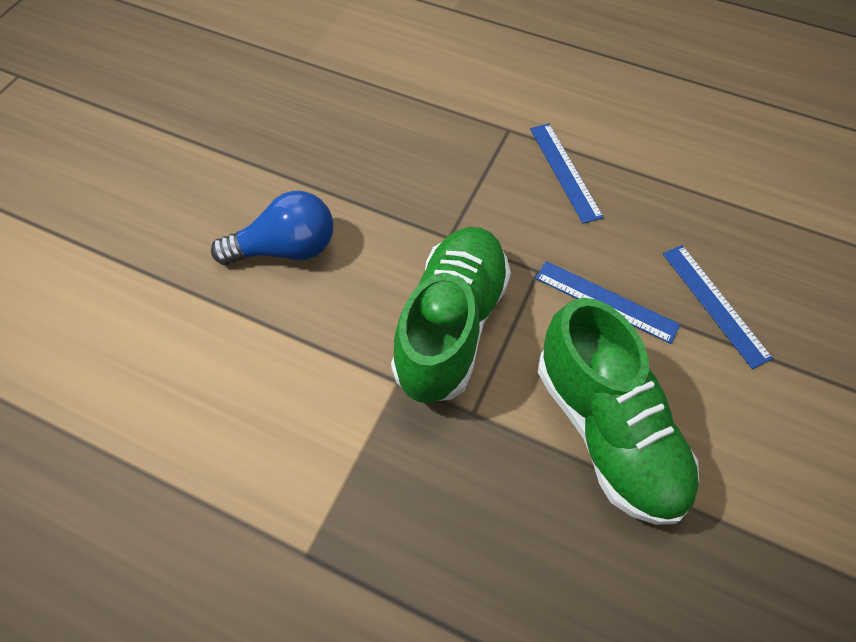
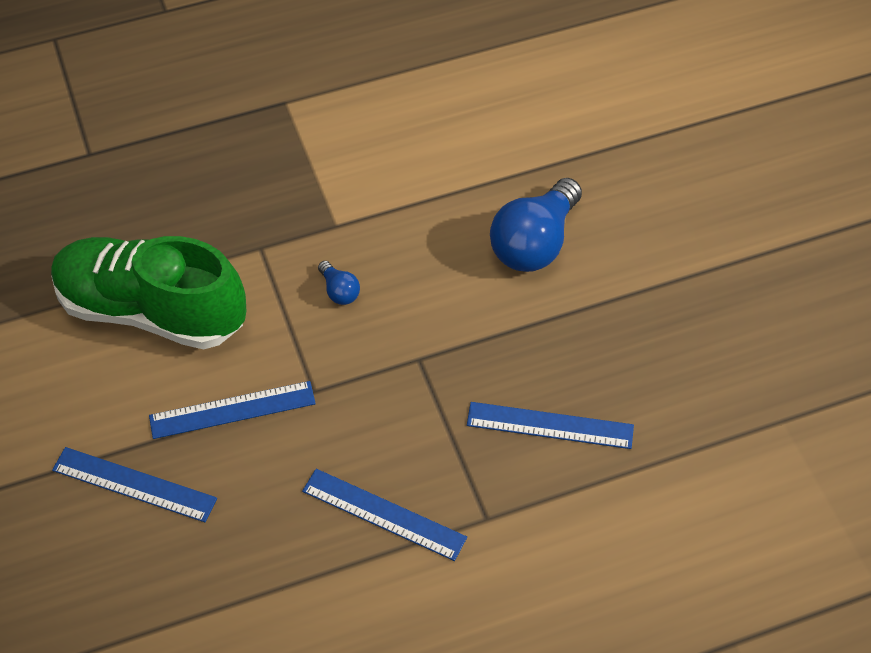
camera: 135 degrees right, 5 degrees down
(419, 144) = (550, 425): none -> blue ruler
(451, 325) = (339, 291): green shoe -> blue light bulb

